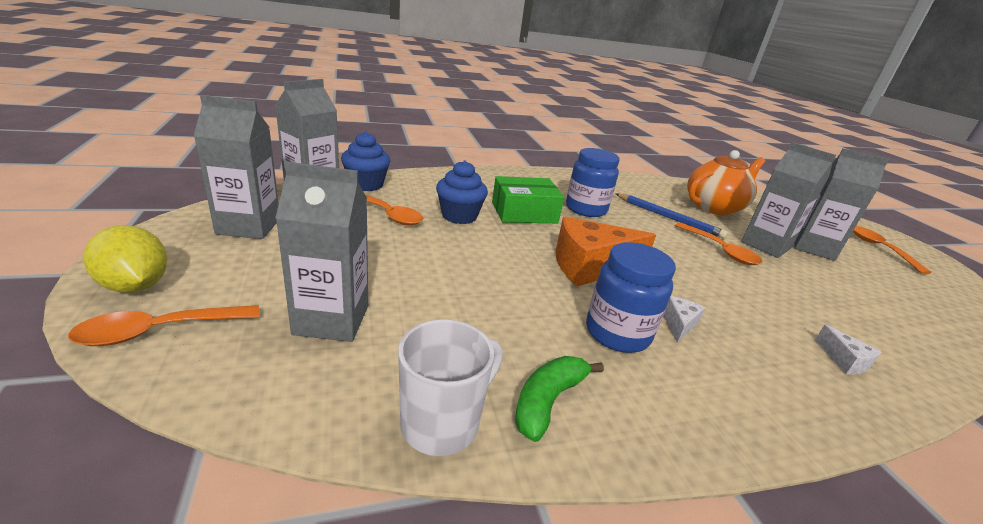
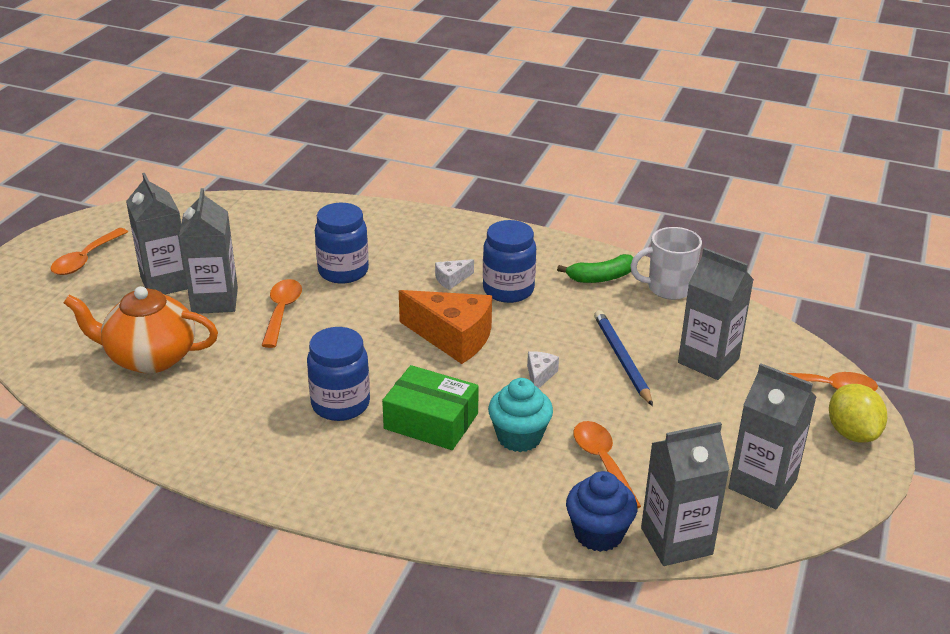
camera: 140 degrees left, 5 degrees up
(459, 216) = (519, 437): blue cupcake -> turquoise cupcake
(669, 217) = (252, 362): blue pencil -> blue pencil (621, 359)
(760, 297) = (343, 271): none -> blue jar
(844, 360) = (373, 230): white cheese -> white cheese (539, 375)

